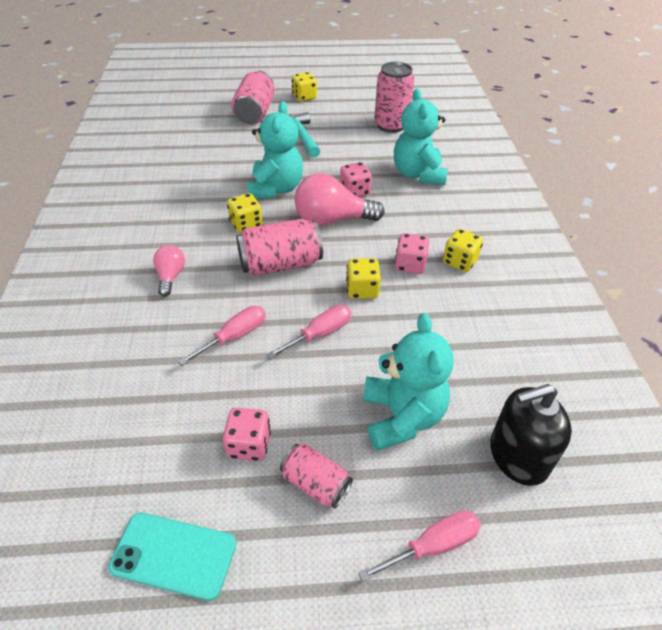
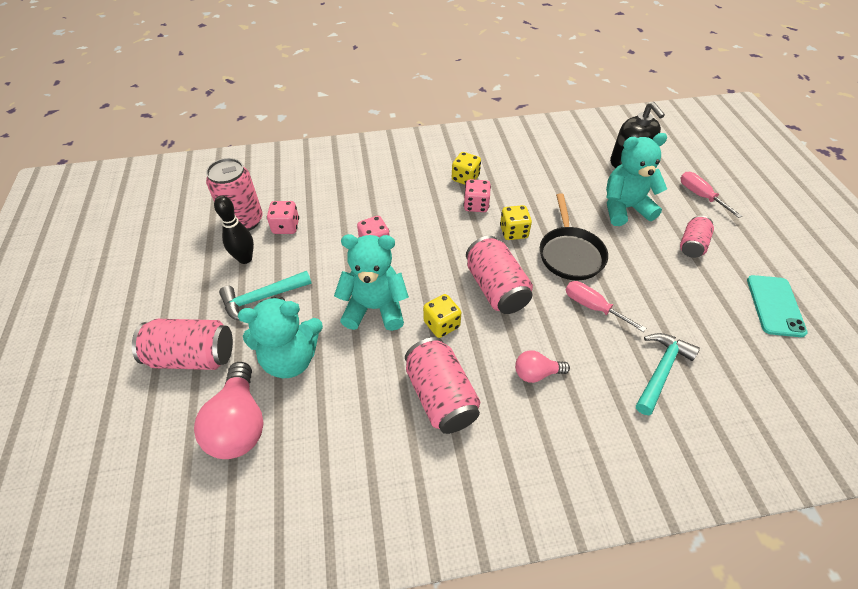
camera: 95 degrees left, 5 degrees up
(131, 374) = (661, 371): none -> turquoise hammer
(173, 218) = (441, 396): none -> pink can
(249, 445) = (683, 281): pink dice -> pink dice (286, 227)
(304, 97) = (155, 306): yellow dice -> none
(320, 334) = (570, 254): pink screwdriver -> black pan
(332, 220) = (423, 257): pink light bulb -> pink light bulb (239, 424)
(345, 128) = (245, 259): none -> black bowling pin
(418, 174) = (342, 200): turquoise teddy bear -> turquoise teddy bear (290, 359)

